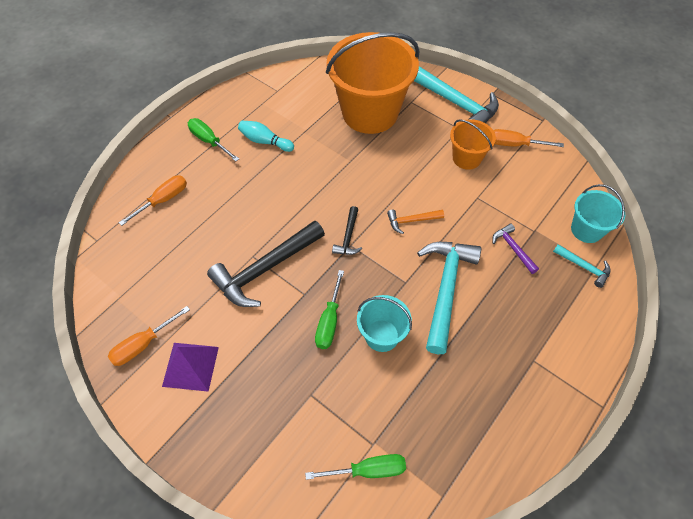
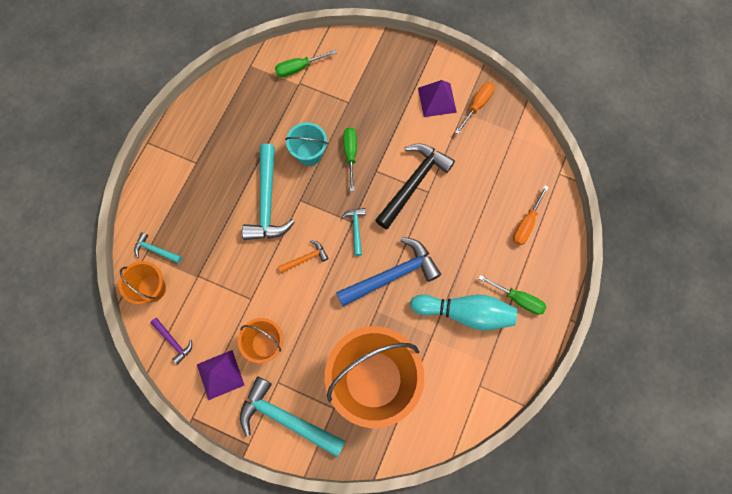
camera: 165 degrees right, 15 degrees up
(265, 141) = (465, 313): turquoise bowling pin -> turquoise bowling pin, size x1.74
(324, 186) = (392, 275): none -> blue hammer
(348, 237) = (356, 229): black hammer -> turquoise hammer
(513, 248) = (215, 253): purple hammer -> purple hammer (173, 341)
(514, 144) = (220, 374): orange screwdriver -> purple pyramid
(586, 230) = (151, 288): turquoise bucket -> orange bucket

